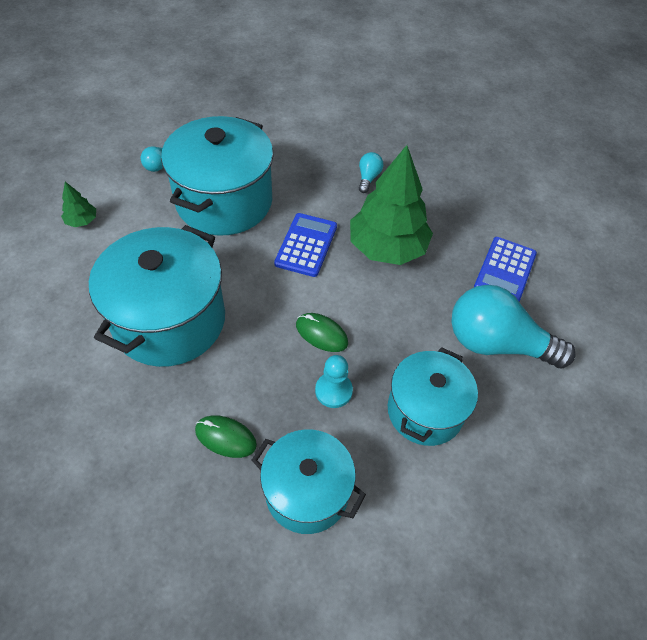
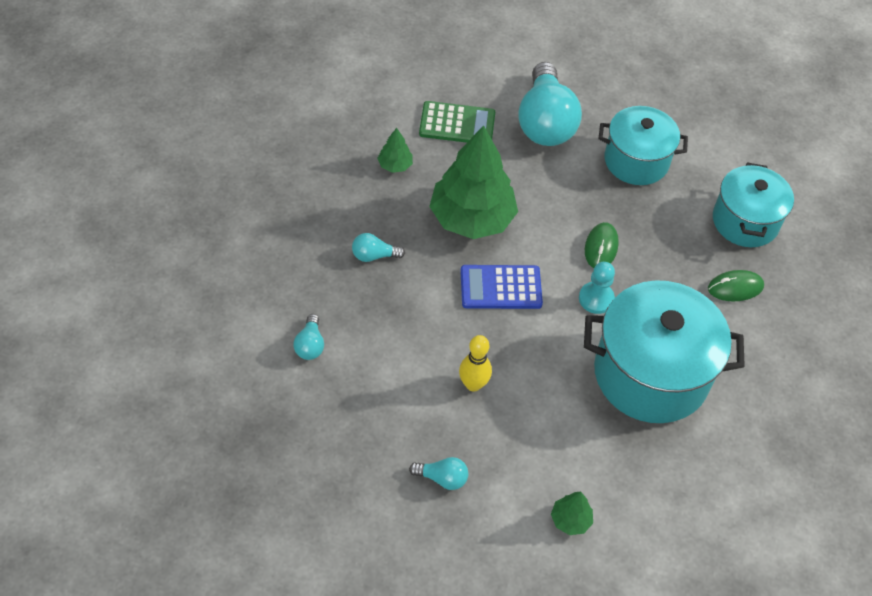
camera: 110 degrees left, 0 degrees up
(224, 201) = (473, 384): turquoise pot -> yellow bowling pin
(225, 437) = (735, 288): green mouse -> green mouse turned 75 degrees clockwise
(301, 128) = (310, 345): none -> turquoise light bulb
(333, 391) = (652, 225): turquoise pawn -> turquoise pawn (596, 299)
(461, 214) = (395, 165): none -> green tree
(505, 270) = (457, 124): blue calculator -> green calculator

